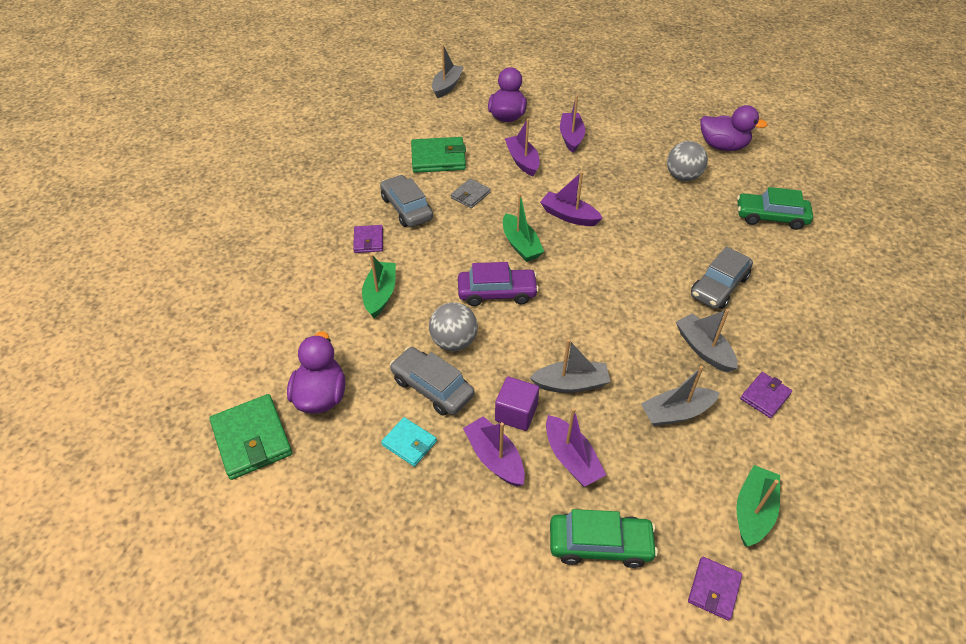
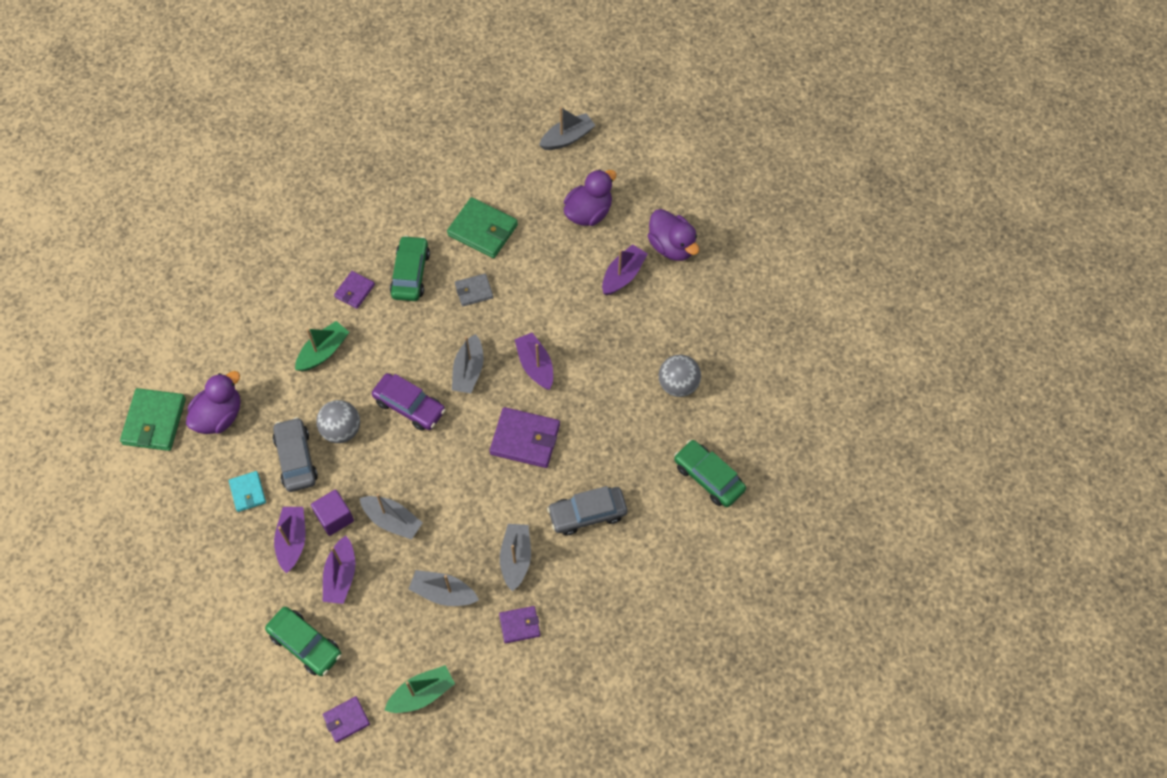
camera: 35 degrees right, 15 degrees up
(407, 208) = (410, 274): grey car -> green car
(520, 245) = (468, 371): green boat -> grey boat
(522, 161) = (552, 278): purple boat -> none
(615, 265) = (525, 439): none -> purple wallet
(723, 146) = (755, 373): purple duck -> purple duck (672, 246)

